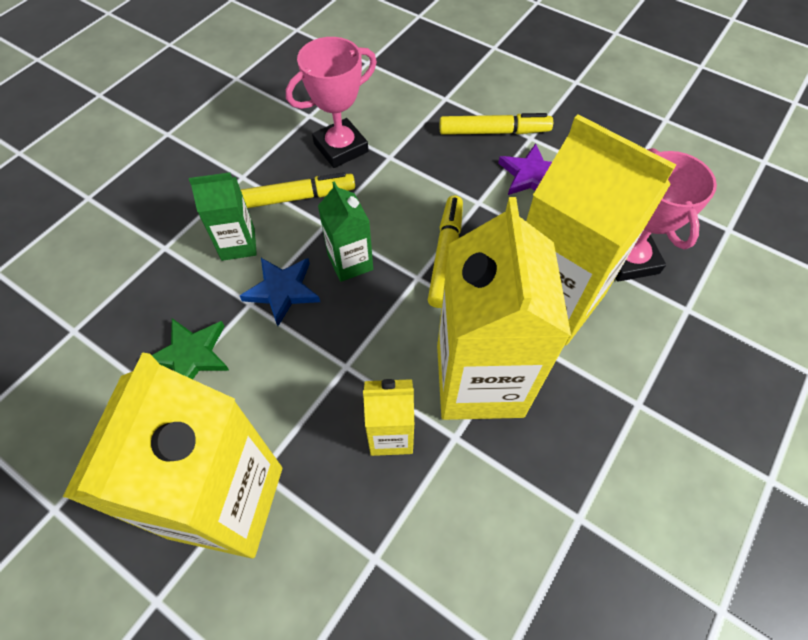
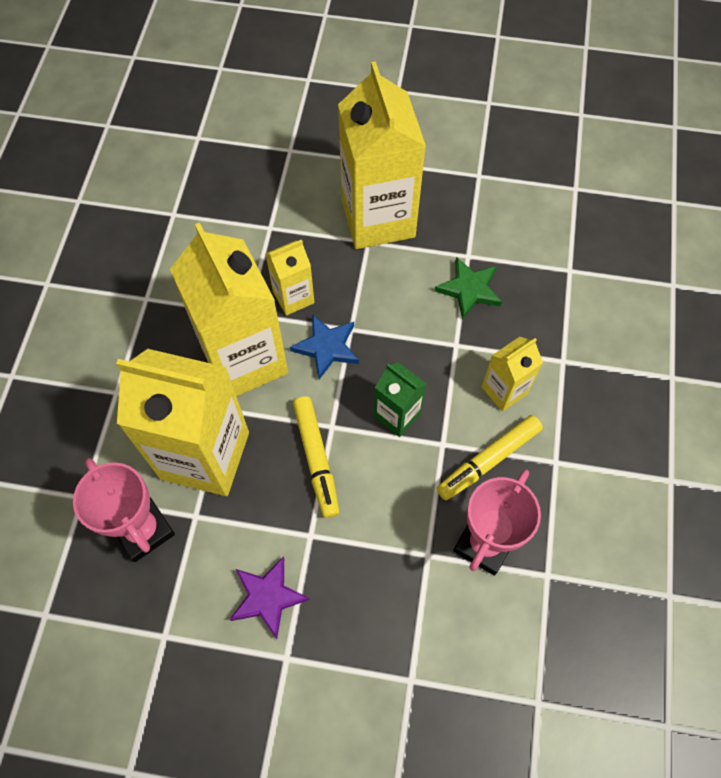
camera: 155 degrees right, 5 degrees up
(238, 244) = (504, 390): green carton -> yellow carton
(282, 290) = (437, 366): blue star -> blue star (326, 347)
(494, 131) = (331, 648): yellow marker -> none

